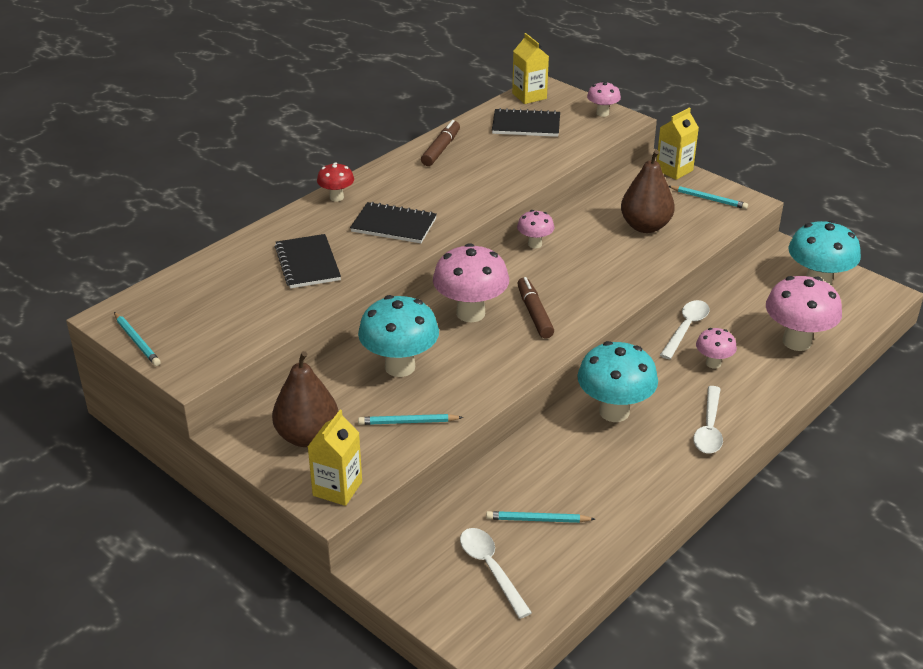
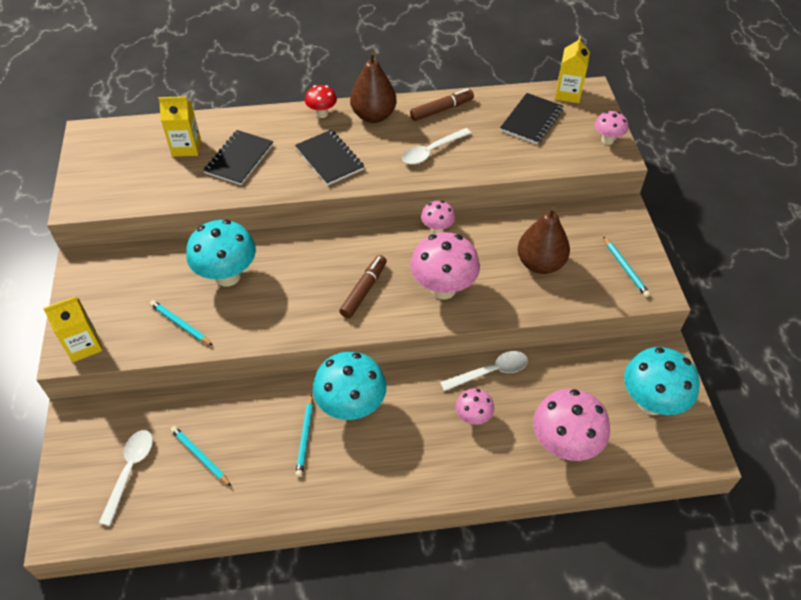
camera: 40 degrees right, 15 degrees up
(137, 341) = (79, 160): turquoise pencil -> turquoise pencil (305, 437)
(307, 436) = (115, 293): brown pear -> brown pear (373, 116)
(470, 313) = (322, 262): pink mushroom -> pink mushroom (443, 289)
(526, 125) = (531, 120): black notebook -> black notebook turned 75 degrees clockwise
(674, 170) = (630, 224): yellow carton -> yellow carton (186, 147)
(709, 428) = (400, 472): white spoon -> white spoon (431, 151)

